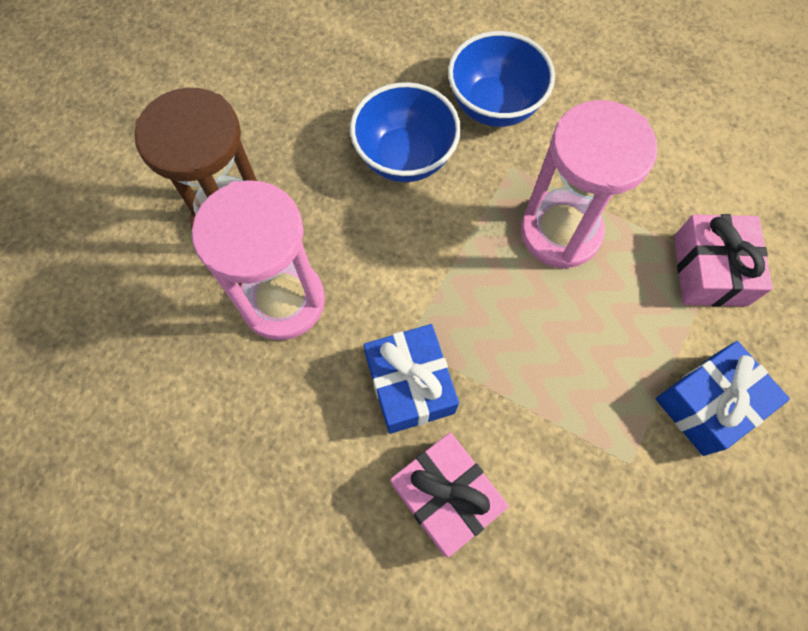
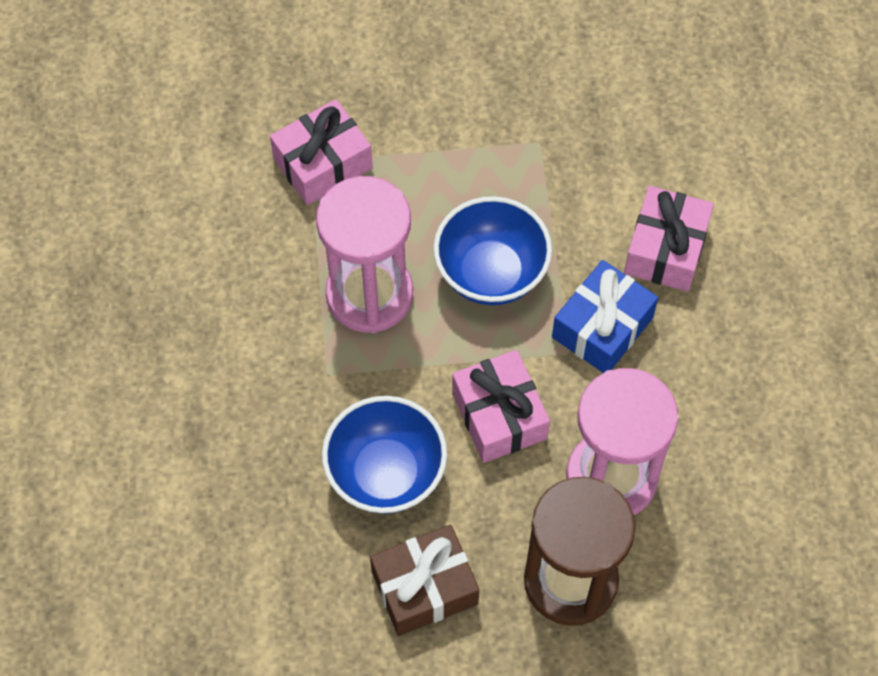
camera: 125 degrees left, 5 degrees down
(306, 132) = (424, 588): none -> brown gift
(392, 257) = (499, 415): none -> pink gift
(494, 106) = (264, 430): blue bowl -> blue bowl (491, 273)
(708, 404) = (449, 114): blue gift -> none

